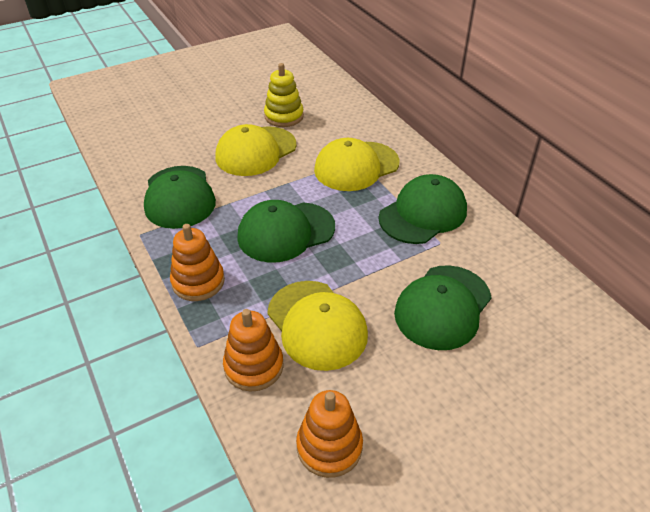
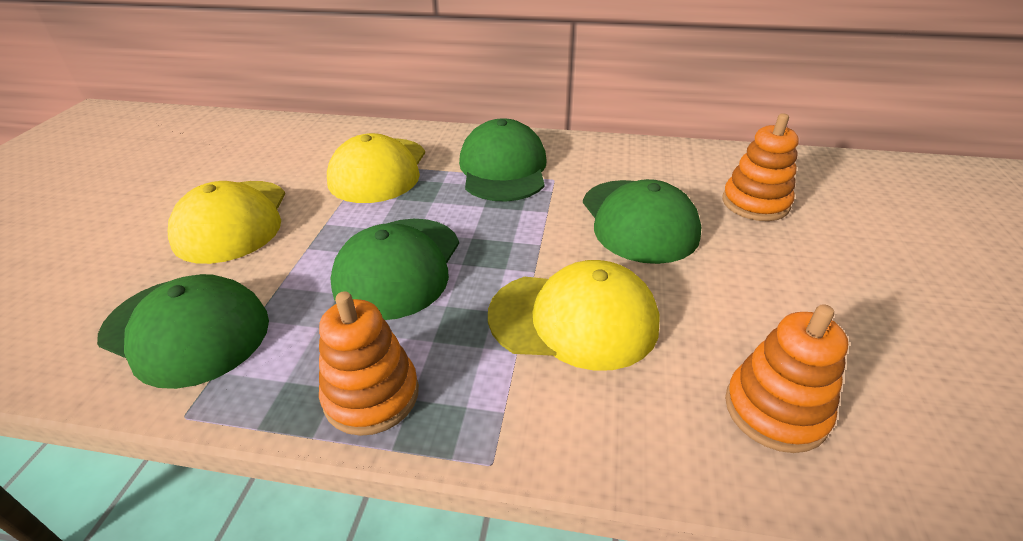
camera: 50 degrees left, 5 degrees down
(254, 366) = (587, 416): orange stacking toy -> orange stacking toy (755, 203)
(284, 116) = (218, 173): yellow stacking toy -> none

